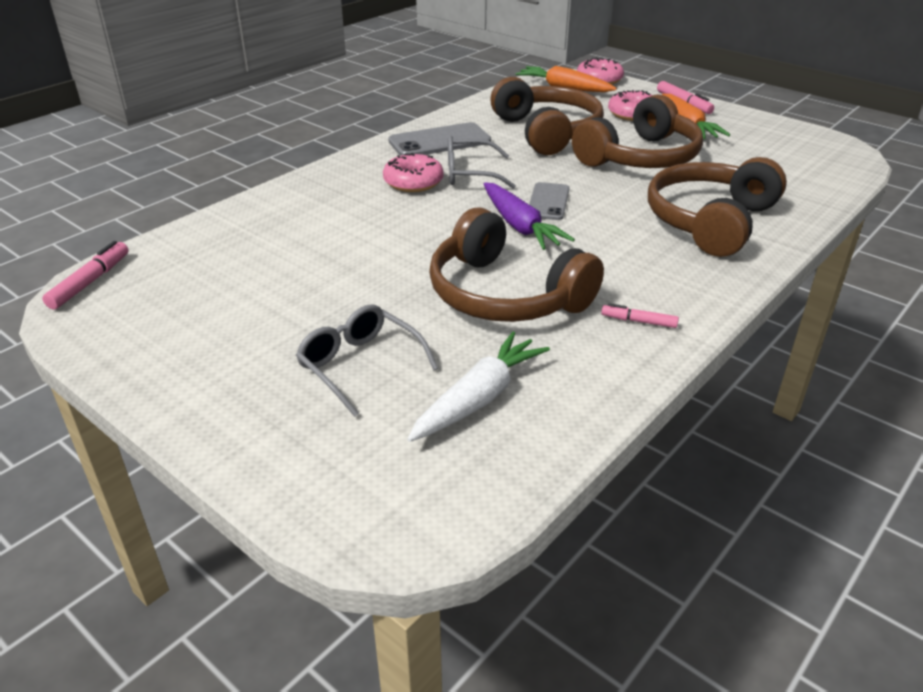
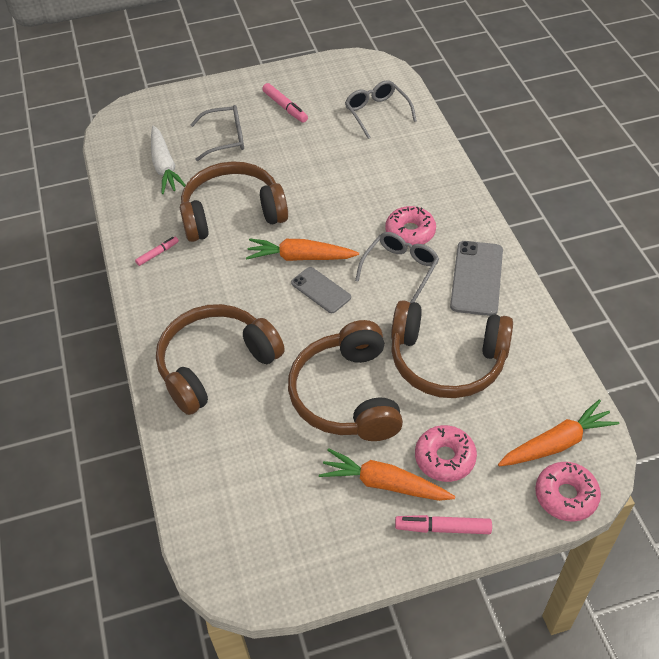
camera: 125 degrees right, 15 degrees up
(90, 282) = (385, 71): pink marker -> pink marker (285, 107)
(205, 259) = (377, 112): none -> grey glasses
(520, 226) = (300, 257): purple carrot -> orange carrot
(711, 221) = (216, 365): brown headphones -> brown headphones turned 105 degrees counterclockwise

